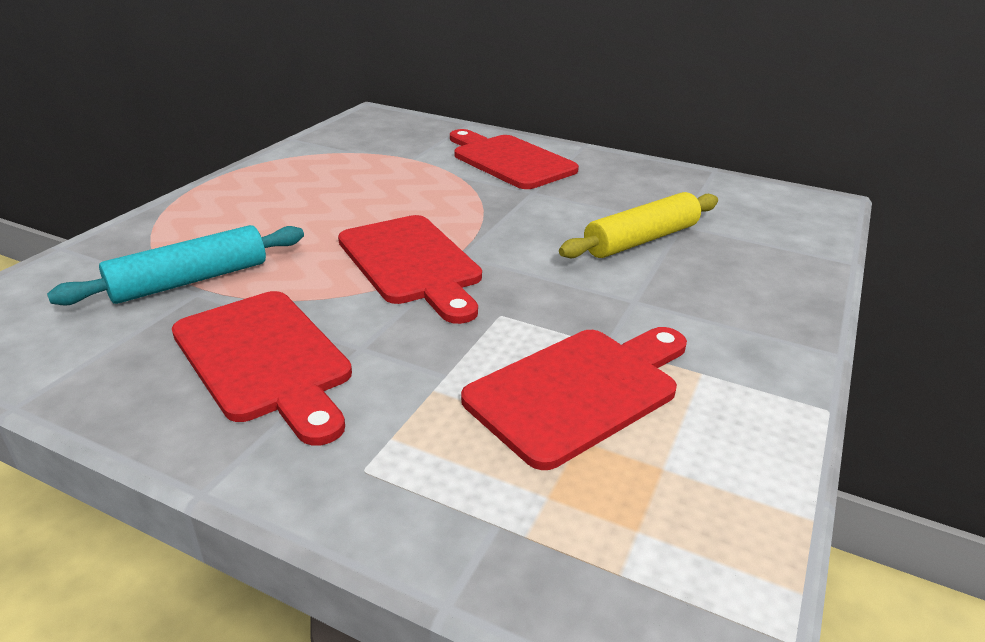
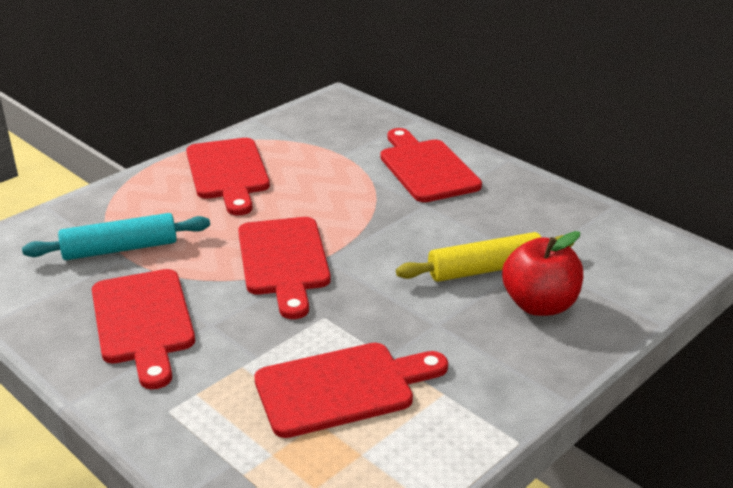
camera: 20 degrees right, 0 degrees up
(291, 187) = (228, 172): none -> red cutting board
(723, 264) = (539, 305): none -> red apple

